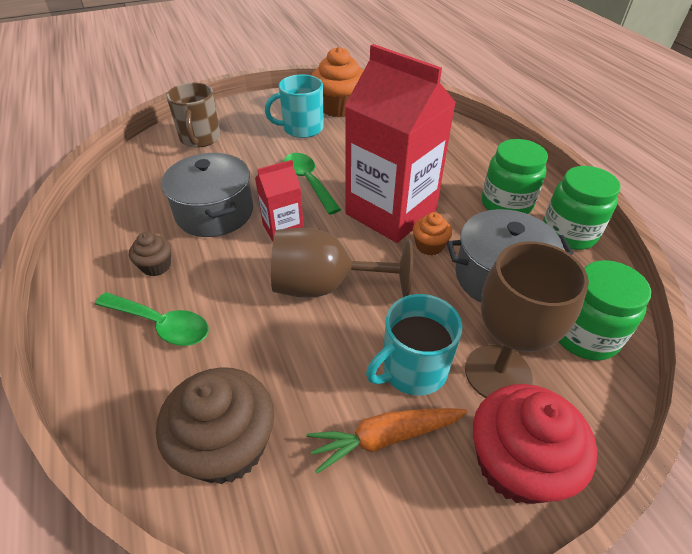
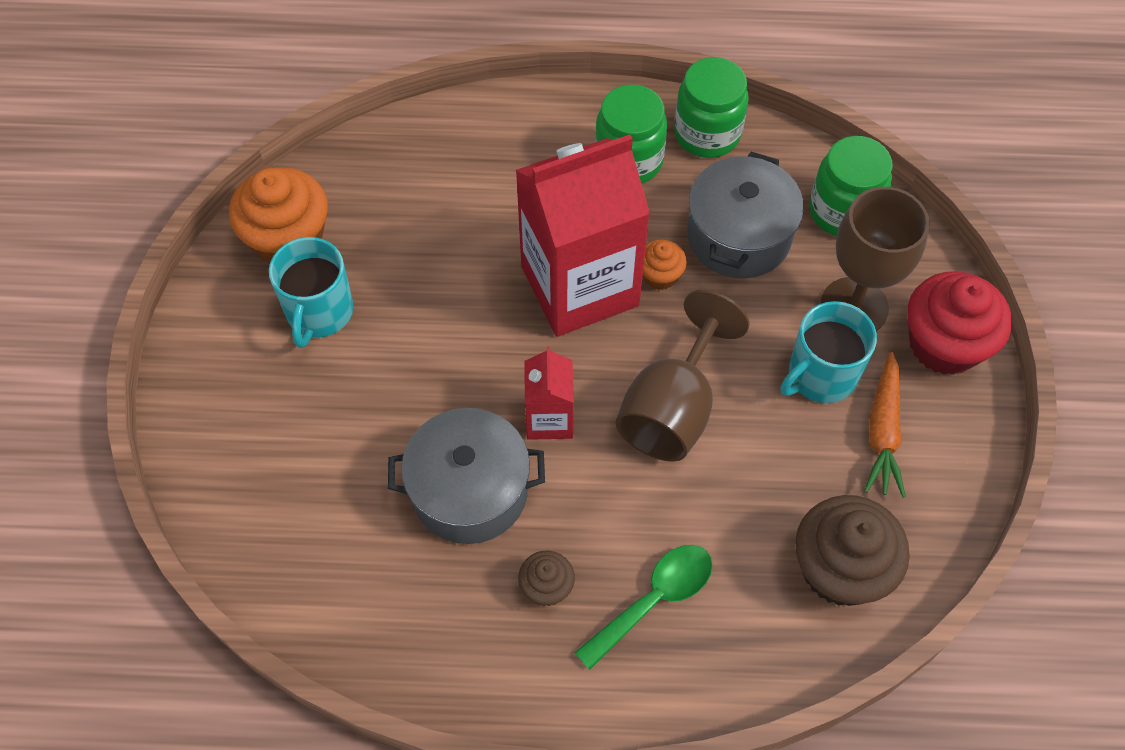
camera: 65 degrees left, 15 degrees up
(200, 138) = (257, 464): brown mug -> none
(308, 181) = (463, 353): green spoon -> none
(412, 369) = (820, 375): turquoise mug -> turquoise mug turned 60 degrees clockwise

